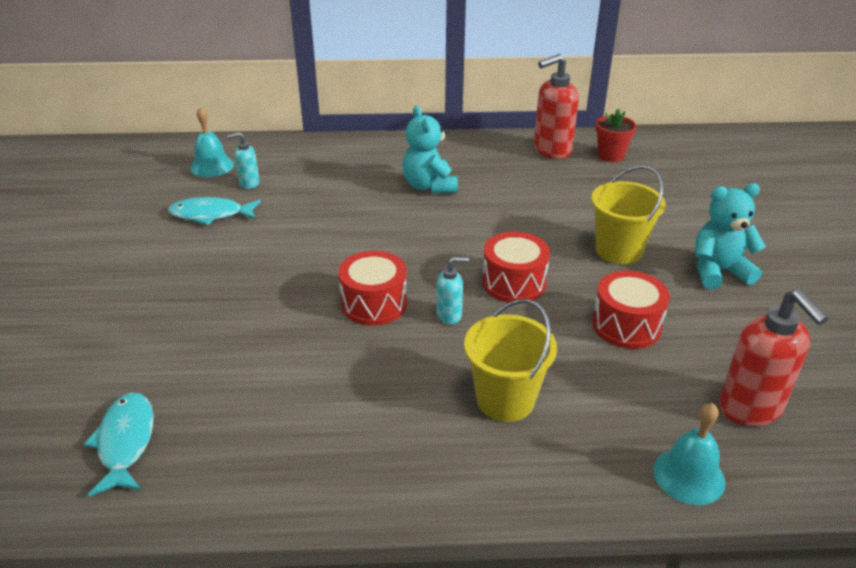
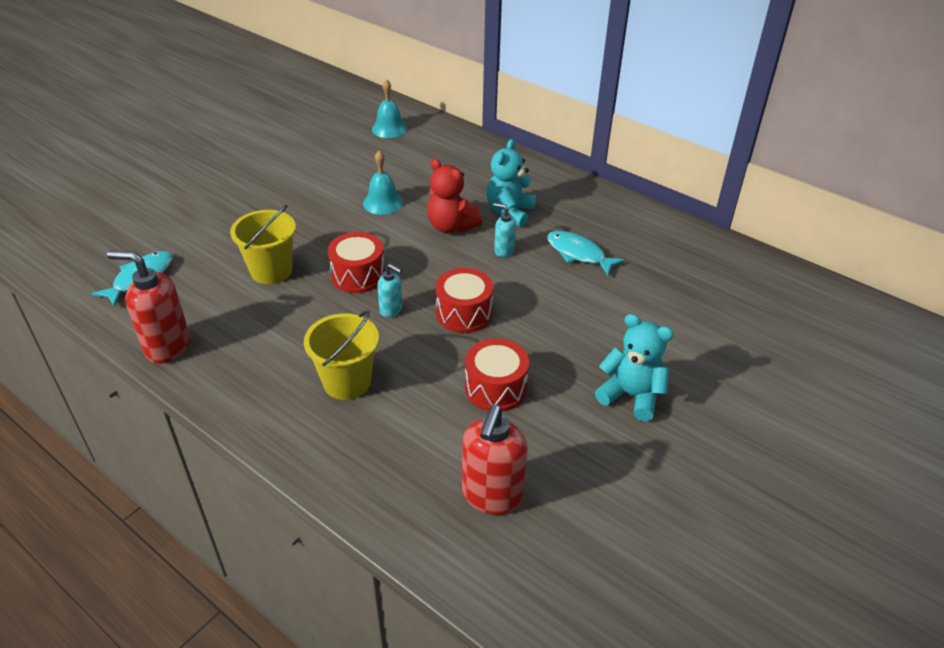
camera: 40 degrees right, 5 degrees up
(211, 215) = (345, 164): turquoise fish -> turquoise fish (578, 254)
(249, 183) = (395, 152): turquoise soap dispenser -> turquoise soap dispenser (504, 250)
(396, 220) = (451, 226): none -> red teddy bear
(551, 150) = (648, 230): red soap dispenser -> red soap dispenser (167, 347)
(611, 155) = (694, 258): red flower pot -> none
(619, 250) = (576, 335): yellow bucket -> yellow bucket (271, 271)
(689, 476) = (384, 502): turquoise bell -> turquoise bell (383, 203)

